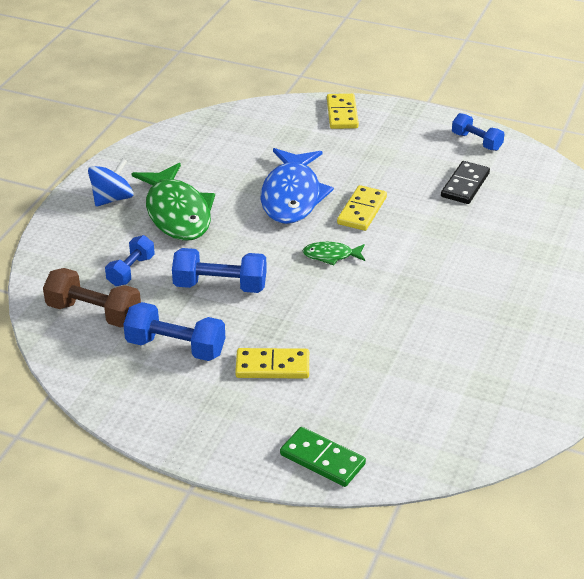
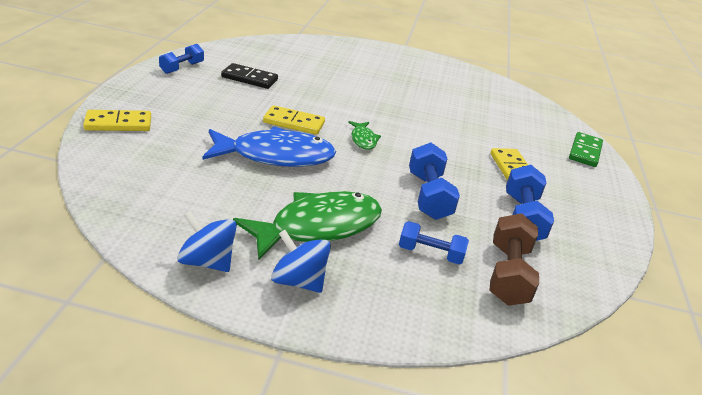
camera: 105 degrees left, 5 degrees down
(142, 160) = (207, 261): none -> blue spinning top

